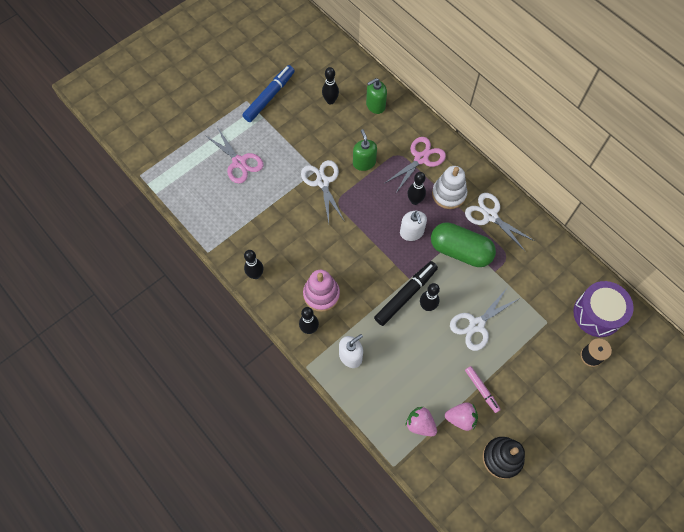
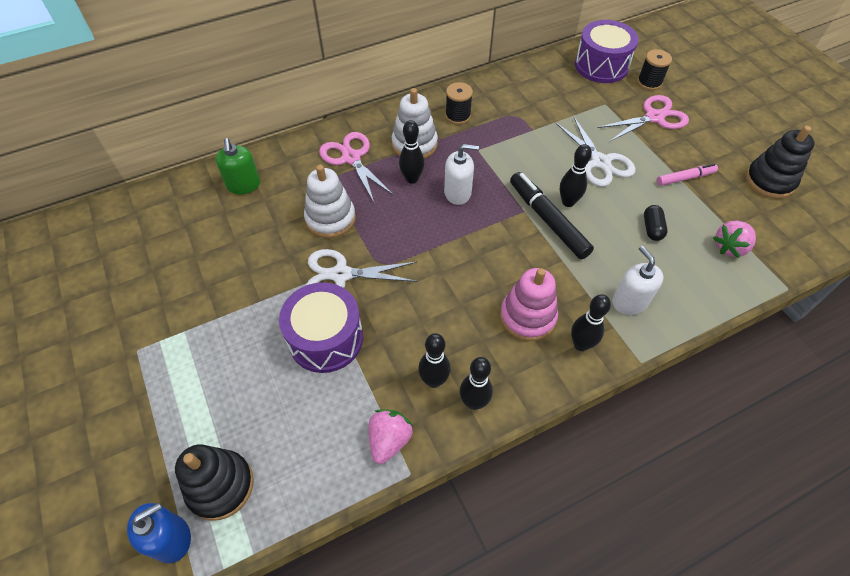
camera: 75 degrees left, 10 degrees down
(156, 158) = (171, 538): none -> blue soap dispenser
(184, 168) = (220, 486): none -> black stacking toy
(239, 162) = (253, 385): pink scissors -> pink scissors (654, 117)
(269, 97) = (149, 314): blue marker -> none
(277, 188) = (326, 338): none -> purple drum
(330, 101) = (206, 234): black bowling pin -> black bowling pin (434, 380)
(364, 163) = (330, 218): green soap dispenser -> white stacking toy
(420, 367) = (652, 228): none -> black capsule
(460, 251) = (498, 153): green capsule -> none
(461, 418) = (721, 205): pink strawberry -> pink strawberry (389, 440)
(490, 216) = (458, 116): white scissors -> black spool

